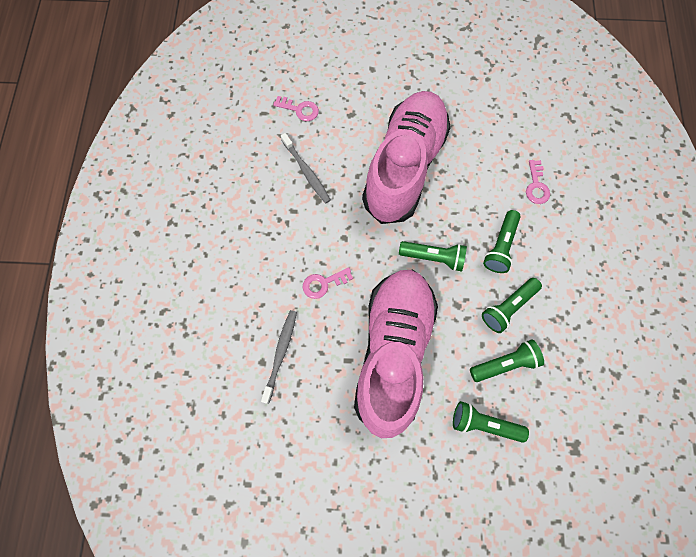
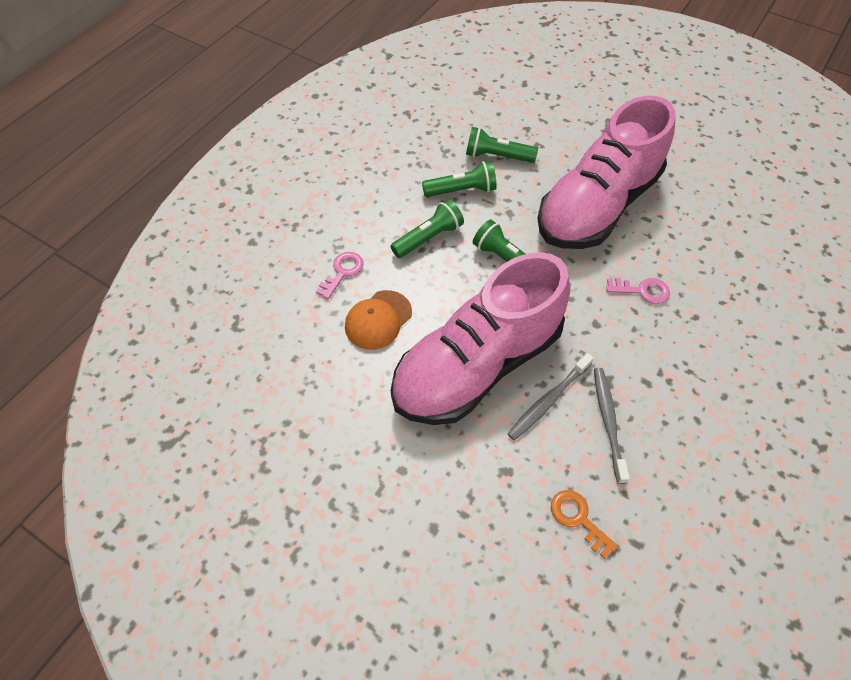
camera: 150 degrees left, 15 degrees down
(281, 353) = (716, 252): grey toothbrush -> grey toothbrush (548, 401)
(300, 110) = (578, 518): pink key -> orange key
(484, 424) = (545, 130): green flashlight -> none
(486, 164) = (378, 320): none -> orange cap

